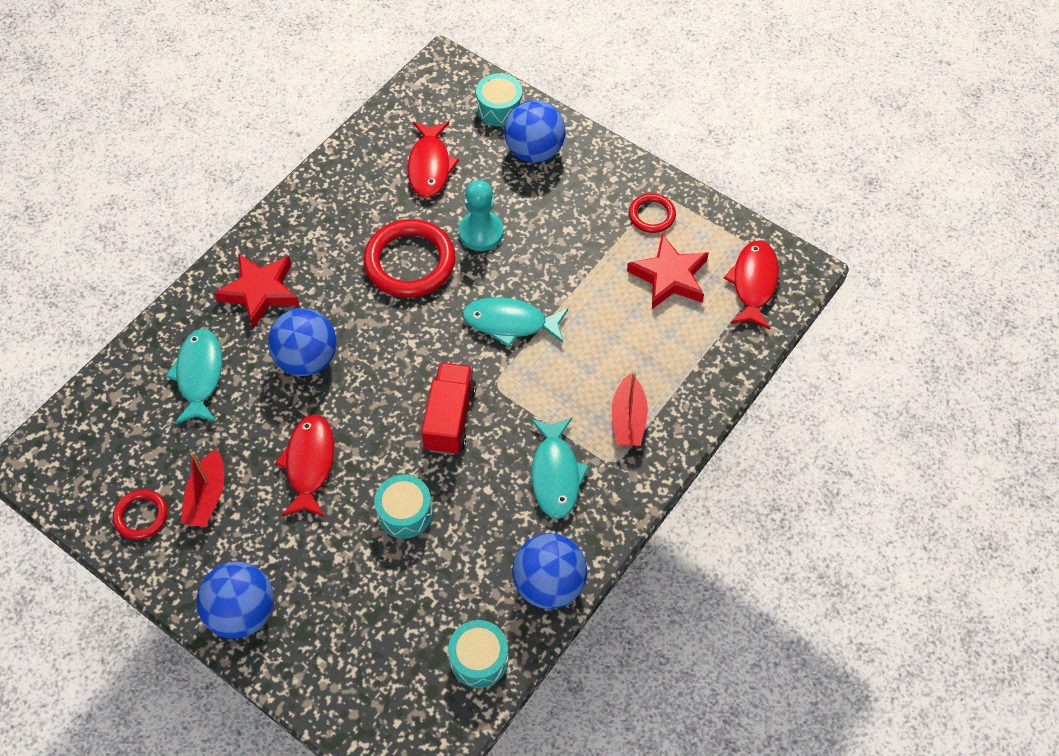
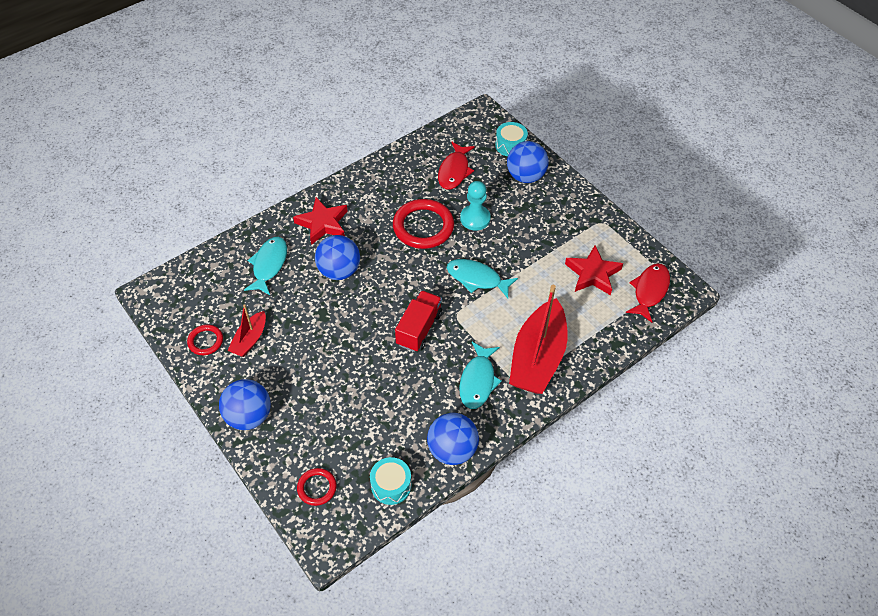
camera: 15 degrees right, 5 degrees down
(309, 464) = (320, 335): red fish -> none
(405, 512) = (371, 380): turquoise drum -> none
(628, 419) = (537, 357): red boat -> red boat, size x1.98
(652, 215) = (592, 232): red ring -> red ring (317, 488)

